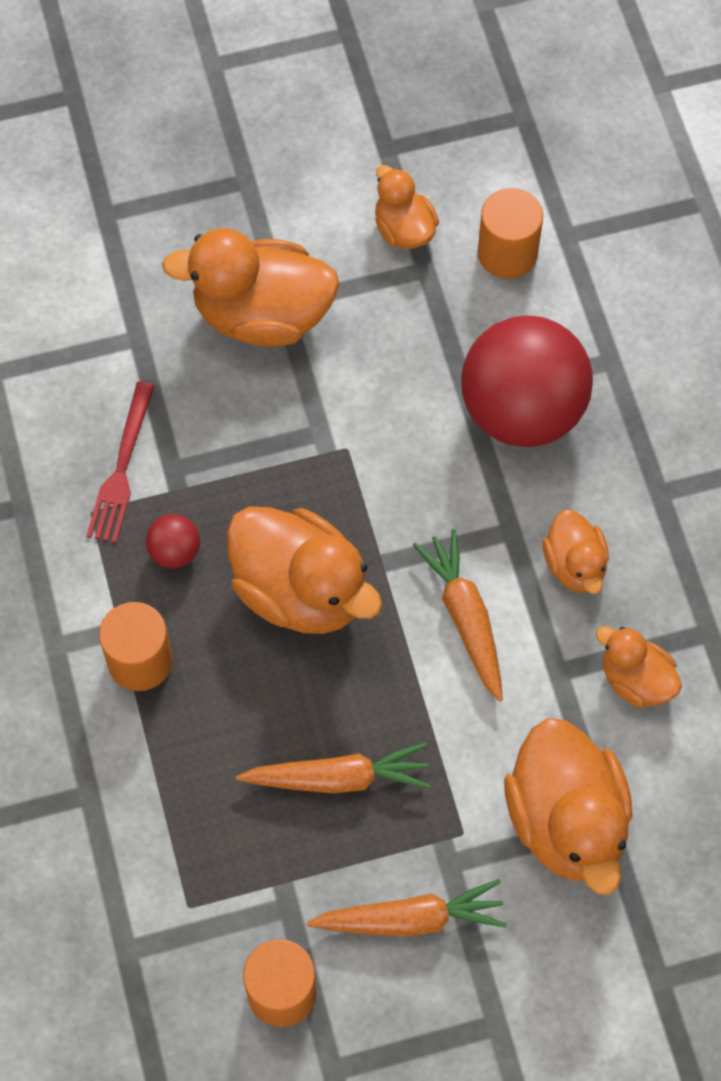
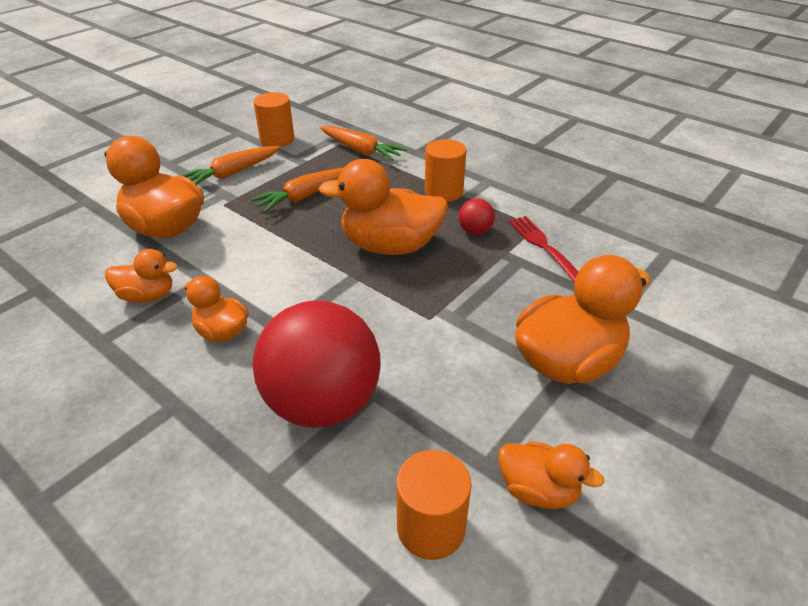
camera: 145 degrees right, 25 degrees down
(465, 618) = (281, 276): orange carrot -> orange carrot (361, 150)

